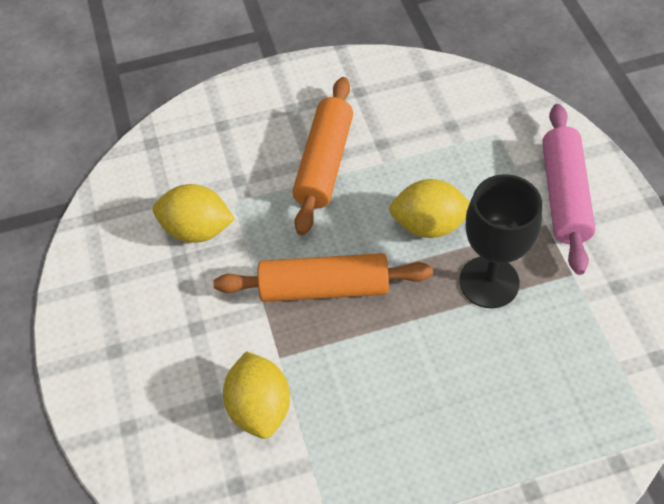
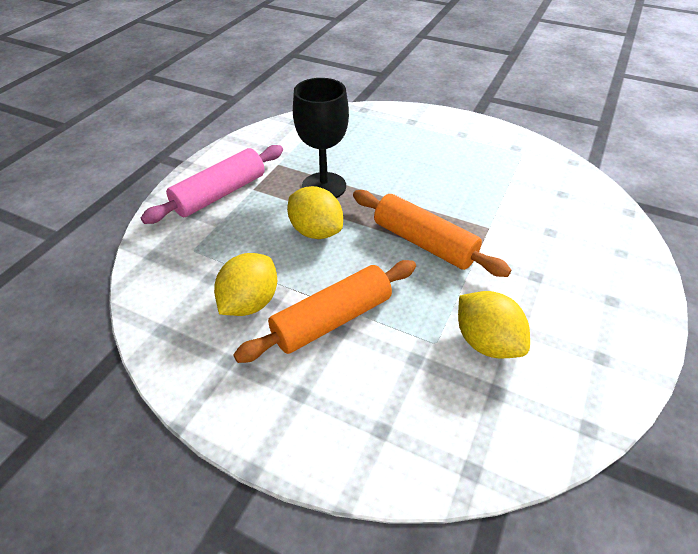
camera: 140 degrees left, 10 degrees down
(259, 407) = (522, 214): yellow lemon -> yellow lemon (250, 302)

